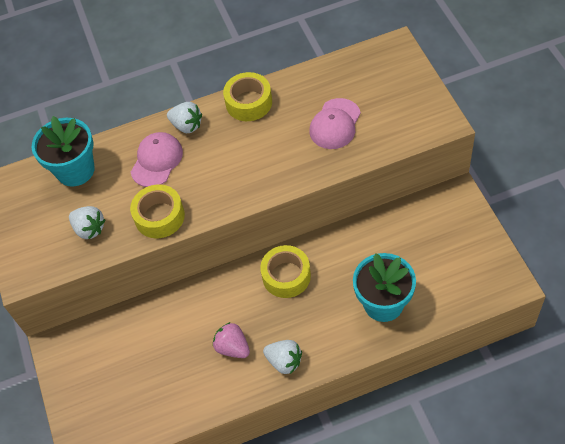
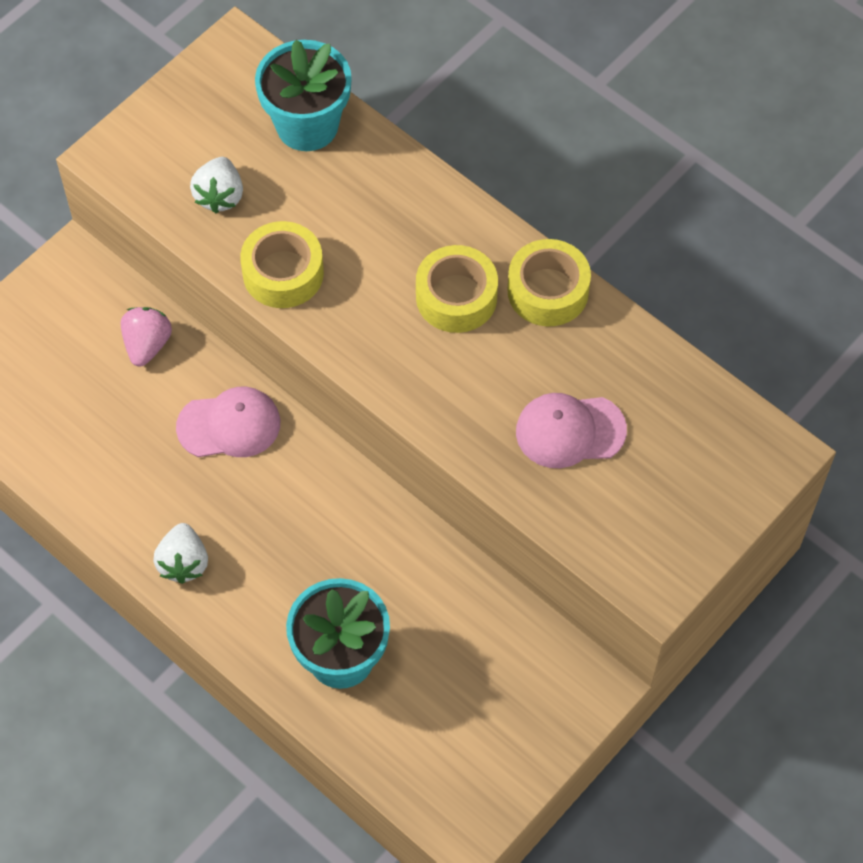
camera: 55 degrees right, 5 degrees up
(157, 161) = (376, 220): pink cap -> pink cap (229, 425)
(187, 125) = (460, 228): white strawberry -> none
(233, 347) = (174, 485): pink strawberry -> pink strawberry (147, 345)
(286, 276) = (323, 501): yellow tape -> yellow tape (456, 297)

